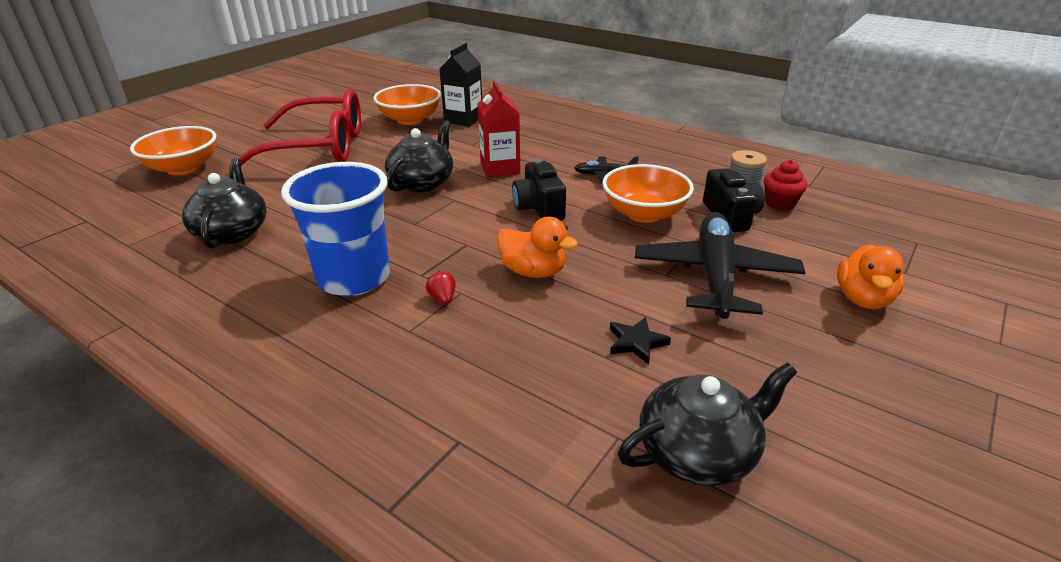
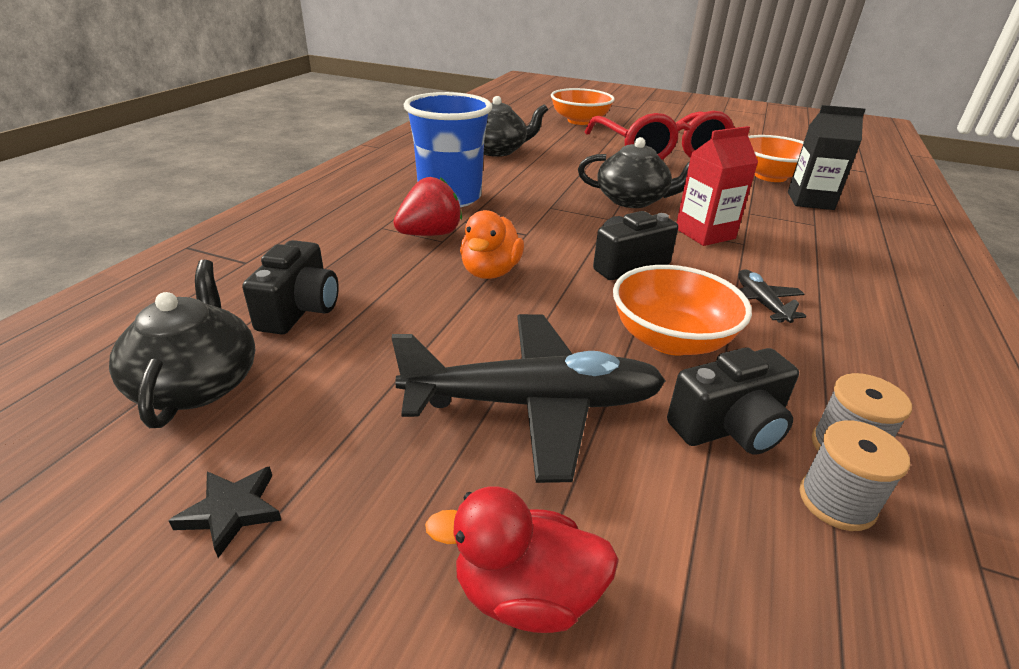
camera: 75 degrees right, 0 degrees up
(443, 298) = (430, 234): red strawberry -> red strawberry, size x2.07
(579, 389) = (300, 310): none -> black camera
(636, 342) = (373, 341): black star -> black star (232, 511)
(698, 452) = (197, 383): black teapot -> black teapot turned 150 degrees counterclockwise
(780, 203) = (836, 501): red cupcake -> grey spool
(862, 299) = (525, 594): orange duck -> red duck

